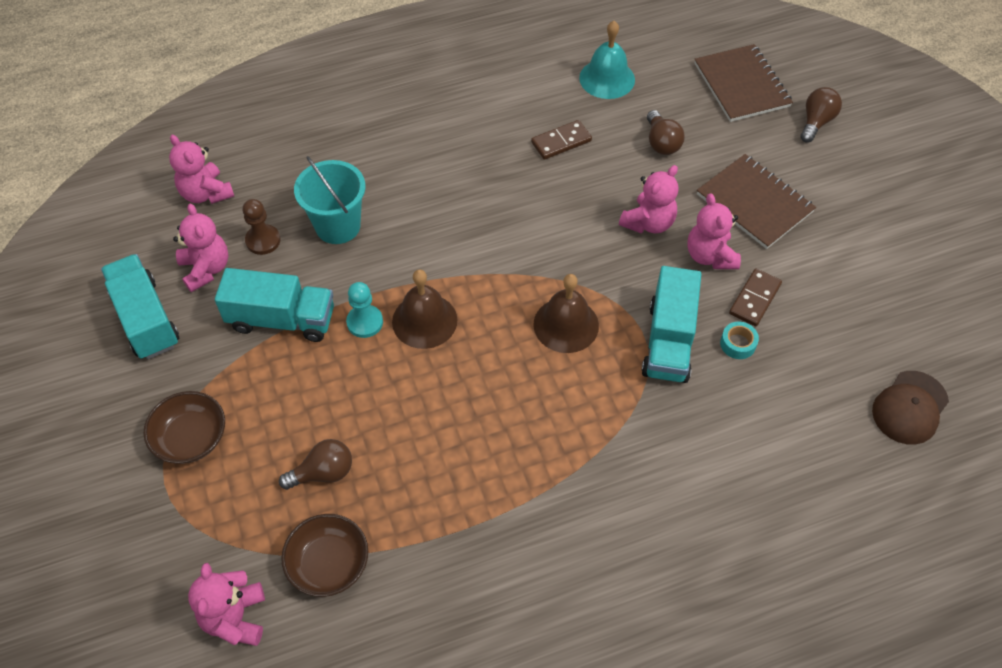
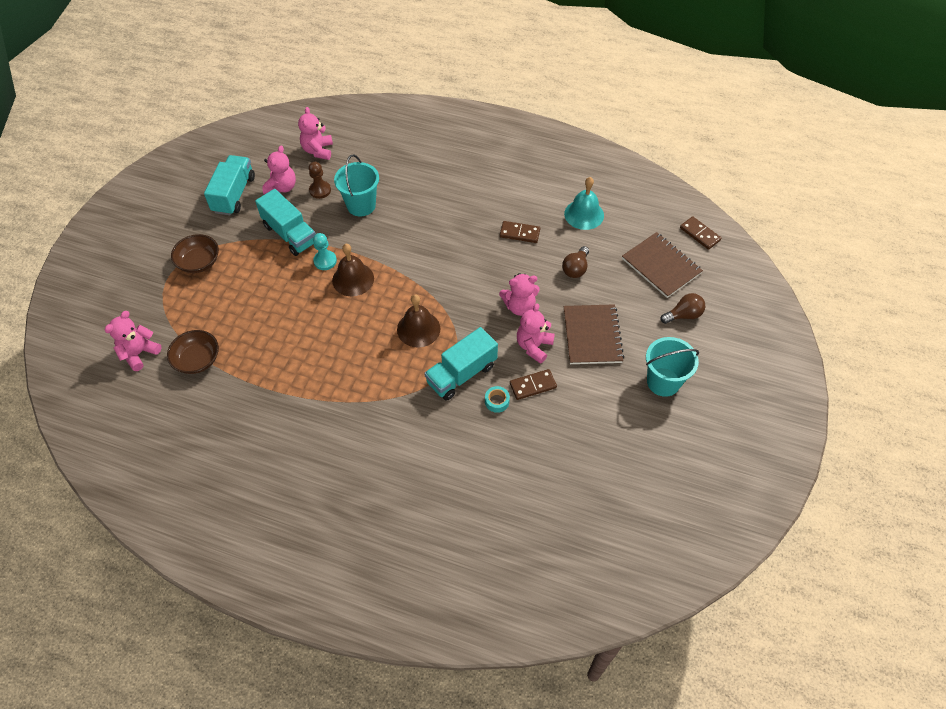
camera: 40 degrees right, 0 degrees up
(323, 473) = (236, 318): brown light bulb -> none
(741, 85) = (661, 266): brown notebook -> brown notebook turned 60 degrees counterclockwise
(742, 29) = (700, 234): none -> brown domino
(871, 203) = (663, 382): none -> turquoise bucket
(910, 408) = (554, 503): brown cap -> none

